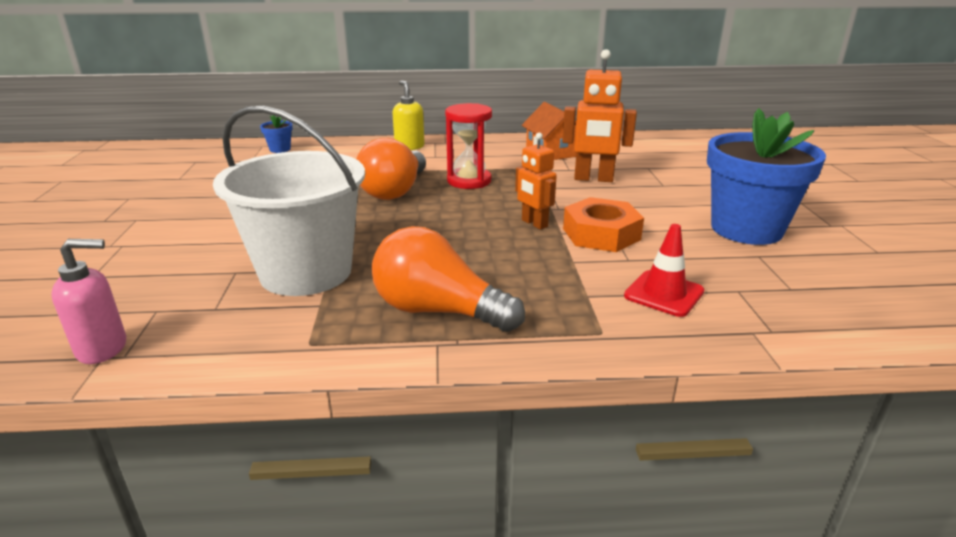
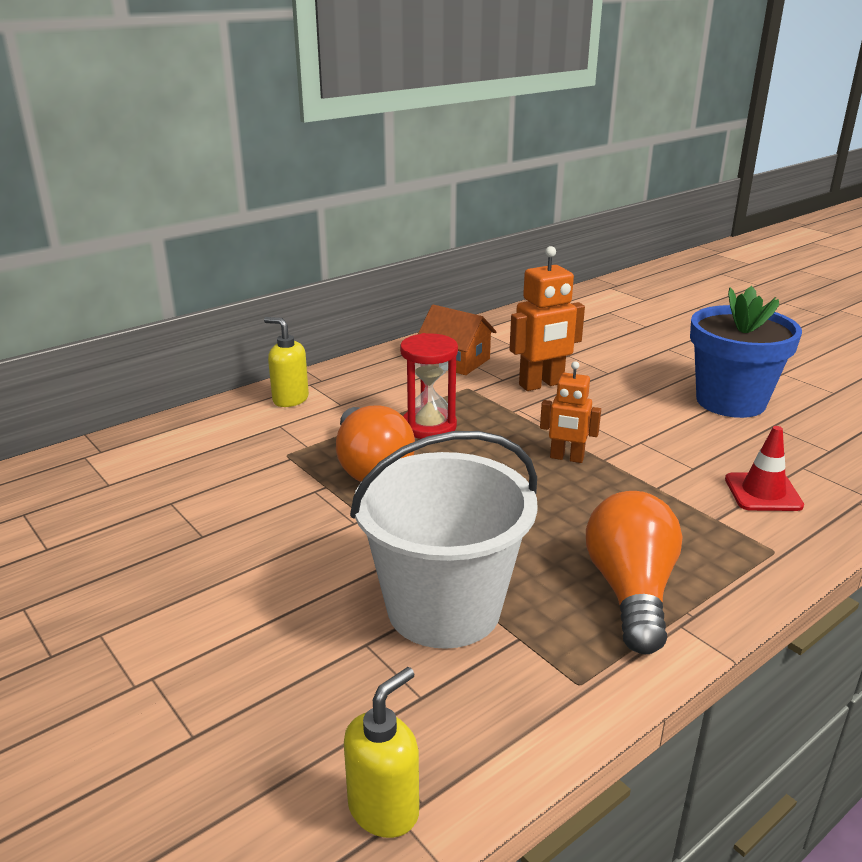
camera: 35 degrees left, 0 degrees up
(103, 348) = (384, 809): pink soap dispenser -> yellow soap dispenser
(280, 149) = (122, 454): blue flower pot -> none
(438, 311) = (631, 591): orange light bulb -> orange light bulb turned 105 degrees clockwise
(601, 234) = (637, 448): orange nut -> none

